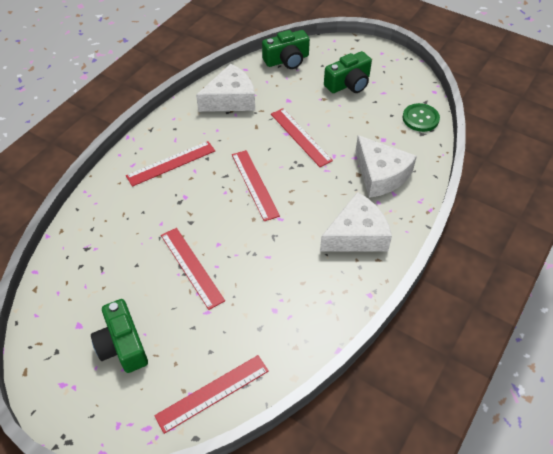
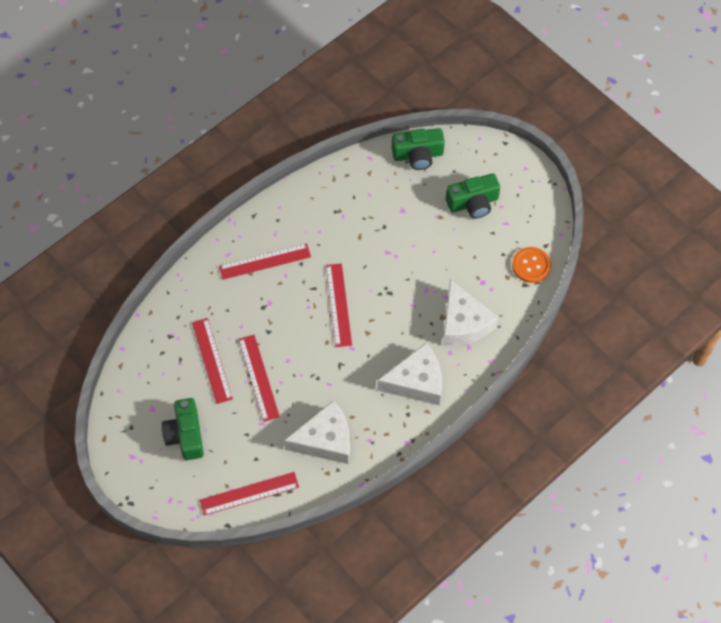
camera: 15 degrees right, 10 degrees up
(231, 99) = (343, 196): white cheese -> white cheese (325, 440)
(300, 137) = (400, 259): red ruler -> red ruler (212, 360)
(420, 118) = (531, 265): green button -> orange button

